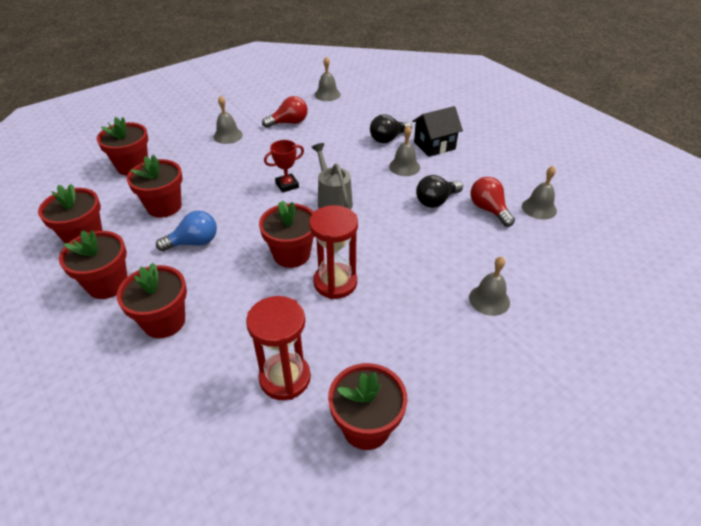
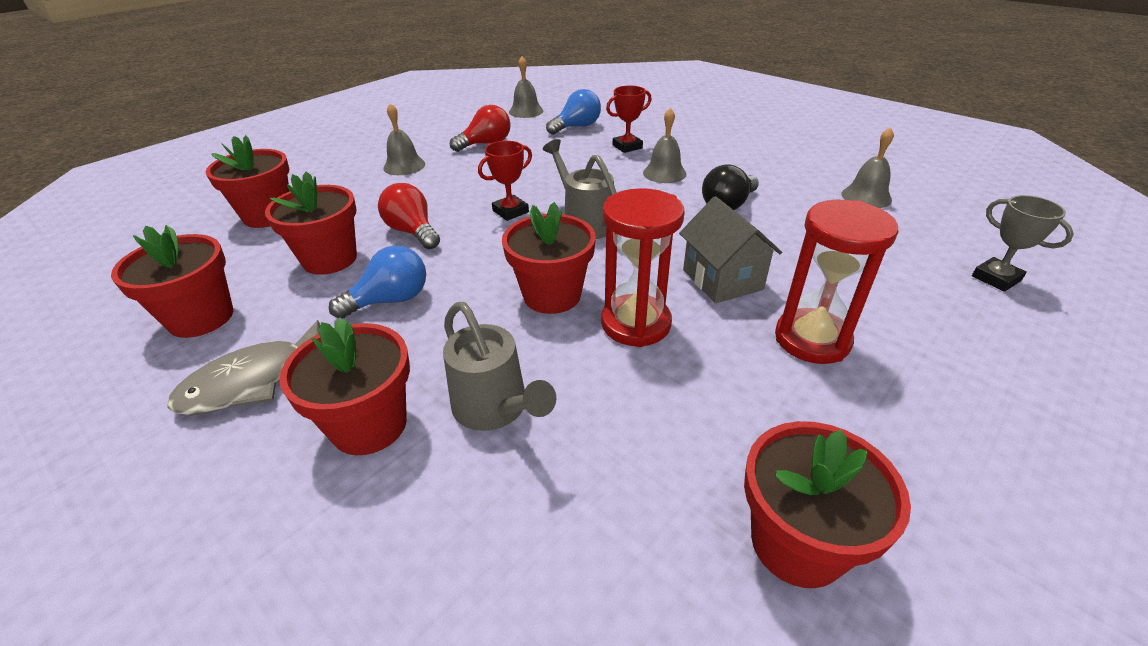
camera: 10 degrees left, 5 degrees down
(107, 284) = (254, 381): red flower pot -> grey fish
(234, 324) = (496, 409): none -> grey watering can
(285, 378) = (616, 483): red hourglass -> red hourglass (812, 339)
(359, 115) = (577, 127): none -> blue light bulb
(388, 139) = (627, 146): black light bulb -> red trophy
(403, 260) = (722, 280): none -> grey house
(434, 145) = (691, 147): black house -> none
(489, 210) = (803, 206): red light bulb -> red light bulb (413, 232)
(489, 300) = (874, 313): grey bell -> none
(588, 288) = (996, 278): none -> grey trophy

